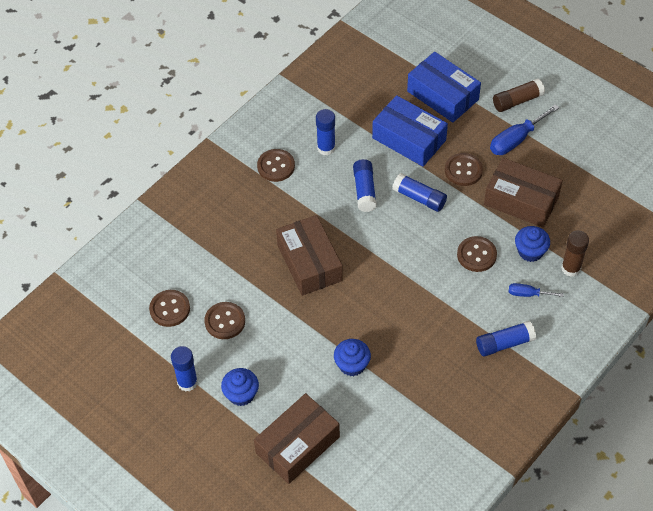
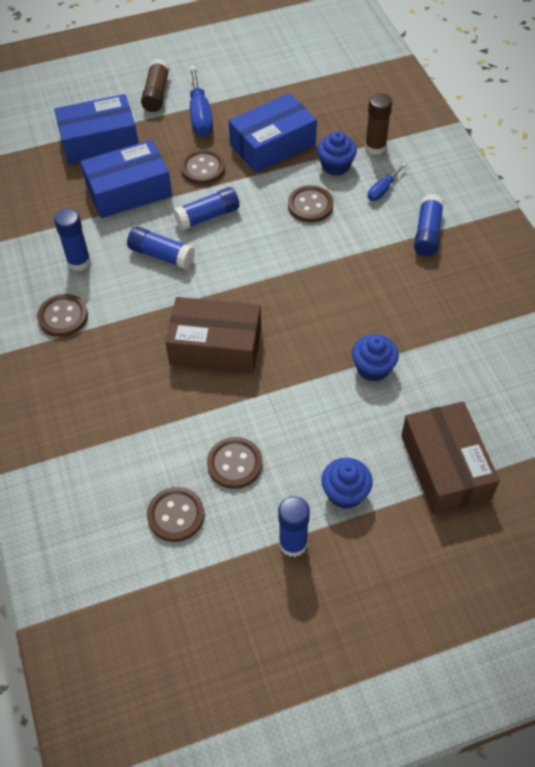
camera: 60 degrees left, 0 degrees up
(521, 200) = (272, 144): brown box -> blue box

